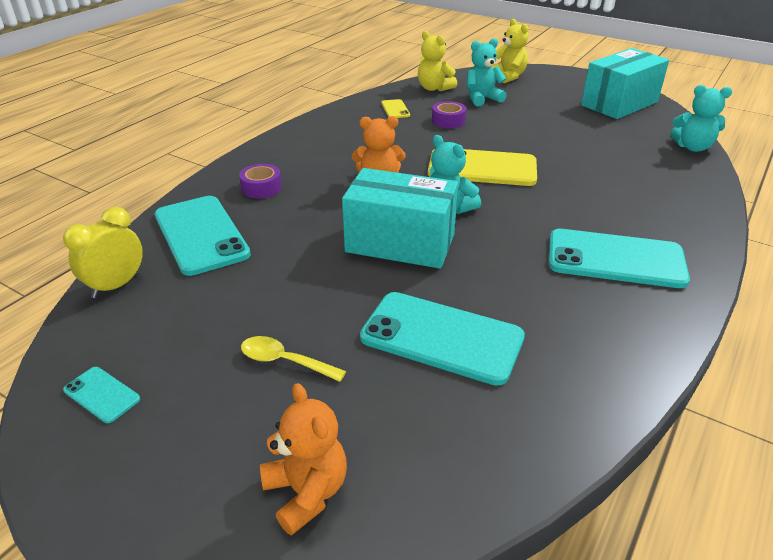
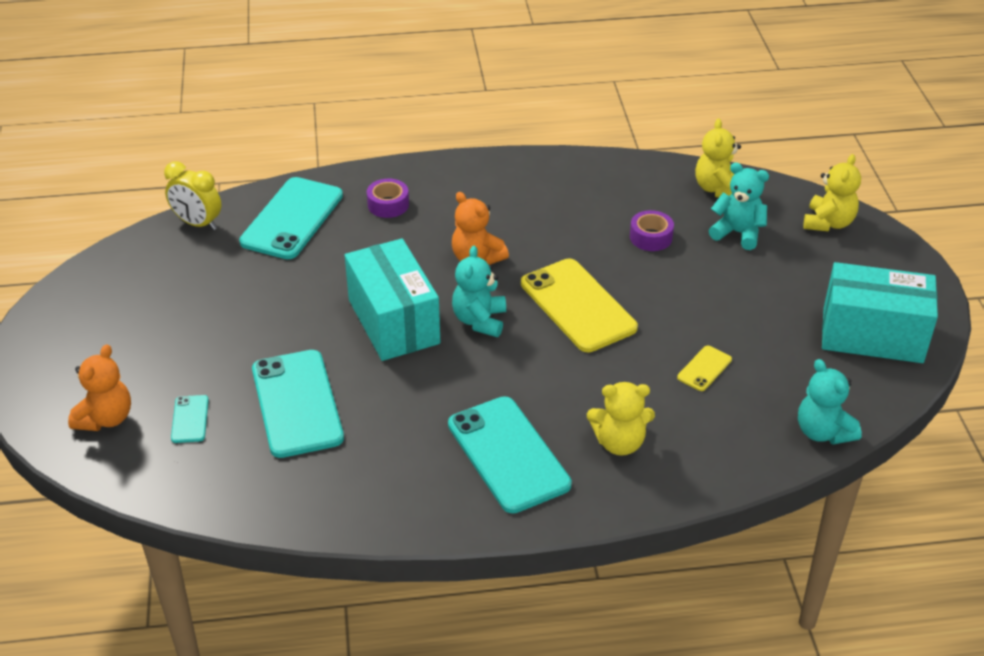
camera: 50 degrees right, 5 degrees up
(102, 394) = (102, 291): turquoise phone -> turquoise phone (190, 419)
(116, 285) = (197, 223): yellow clock -> yellow clock turned 150 degrees counterclockwise
(284, 361) = (200, 345): yellow spoon -> none
(395, 109) = (630, 192): yellow phone -> yellow phone (704, 368)
(643, 211) = (619, 443): none -> yellow teddy bear

